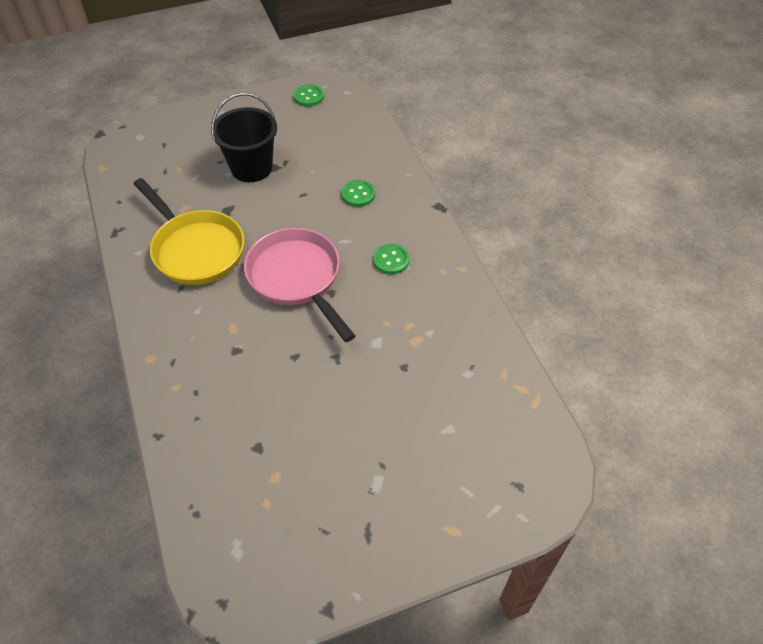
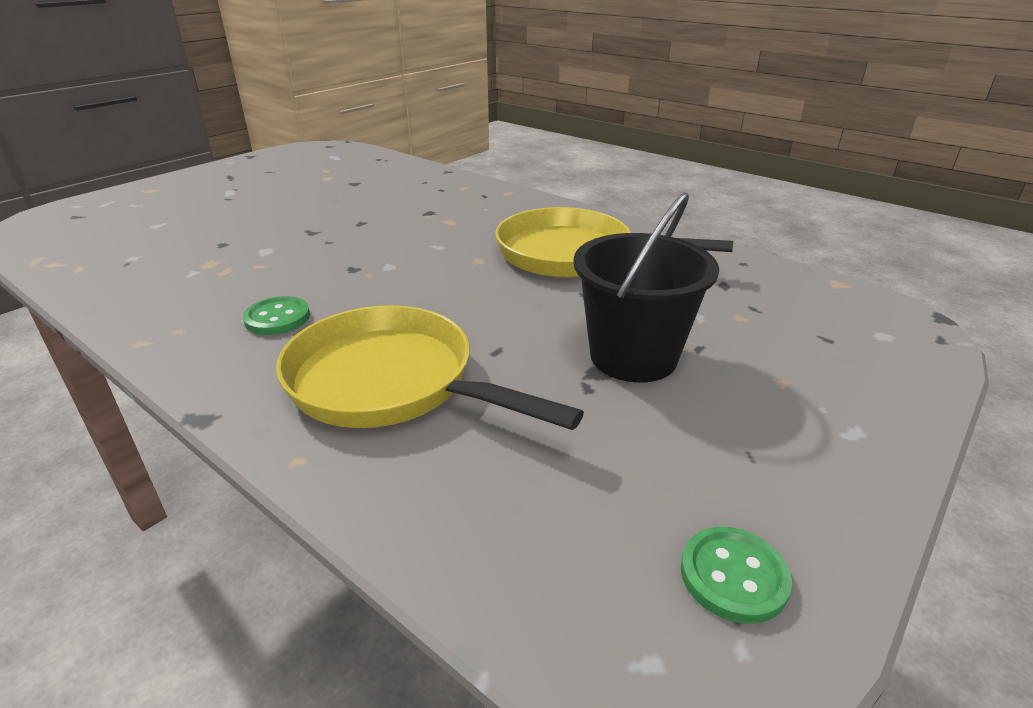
camera: 150 degrees right, 20 degrees down
(297, 278) = (410, 267): pink pan -> none
(358, 194) = (391, 383): green button -> yellow pan

